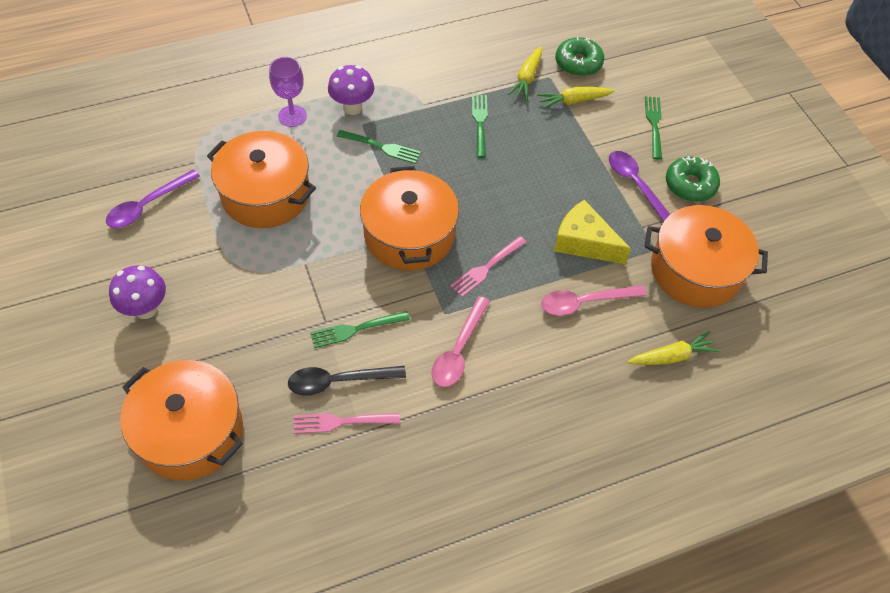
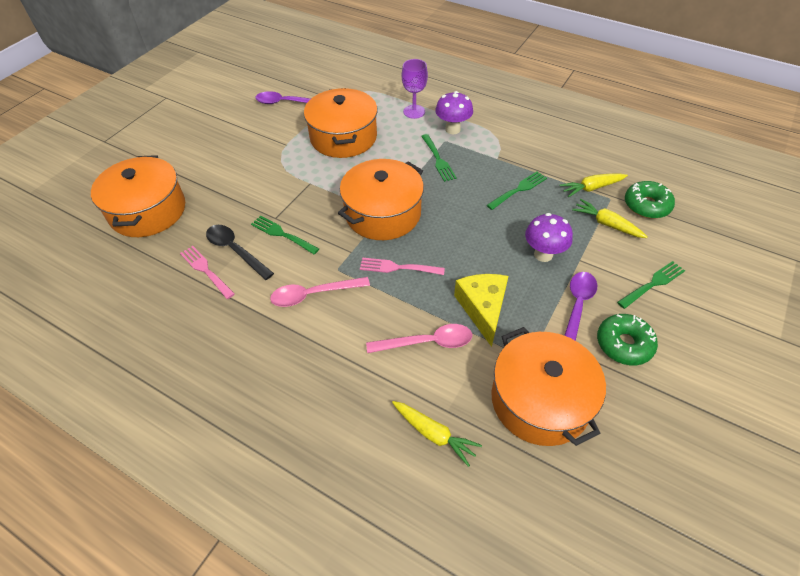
camera: 55 degrees right, 5 degrees down
(146, 309) = (216, 145): purple mushroom -> purple mushroom (543, 254)
(585, 302) = (427, 342): pink spoon -> pink spoon turned 135 degrees clockwise

